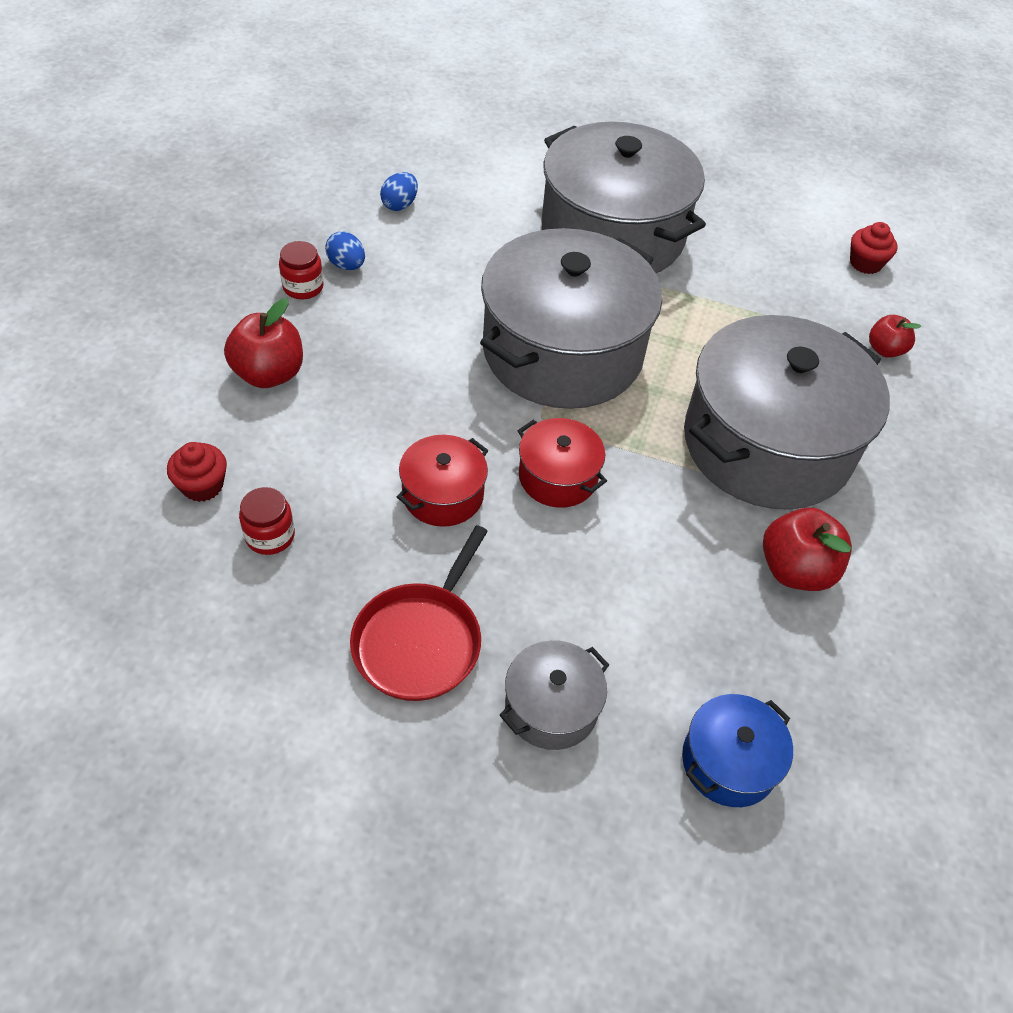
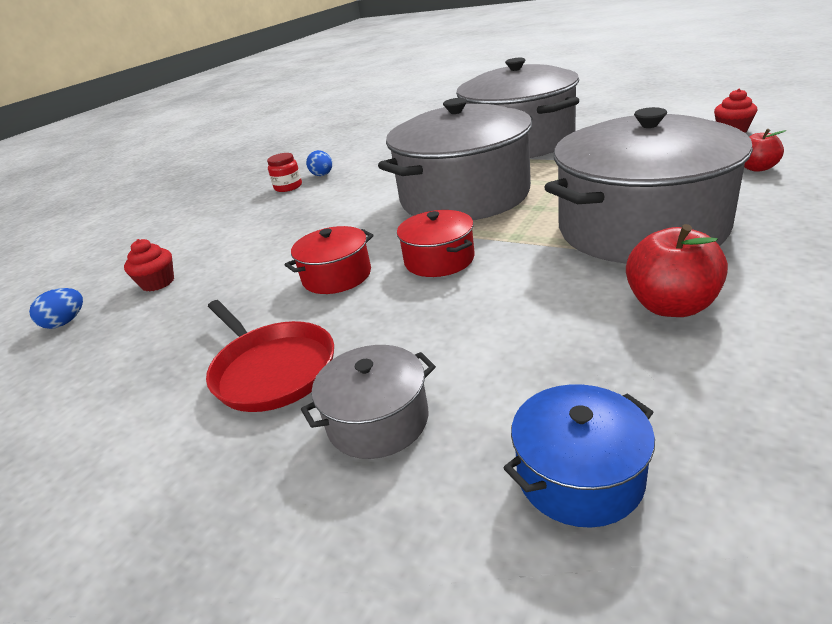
camera: 20 degrees right, 20 degrees down
(269, 374) = (241, 225): red apple -> none
(270, 536) = (187, 307): red jar -> none
(400, 205) = (370, 149): blue egg -> blue egg (65, 322)
(420, 640) = (272, 369): red pan -> red pan turned 75 degrees counterclockwise

